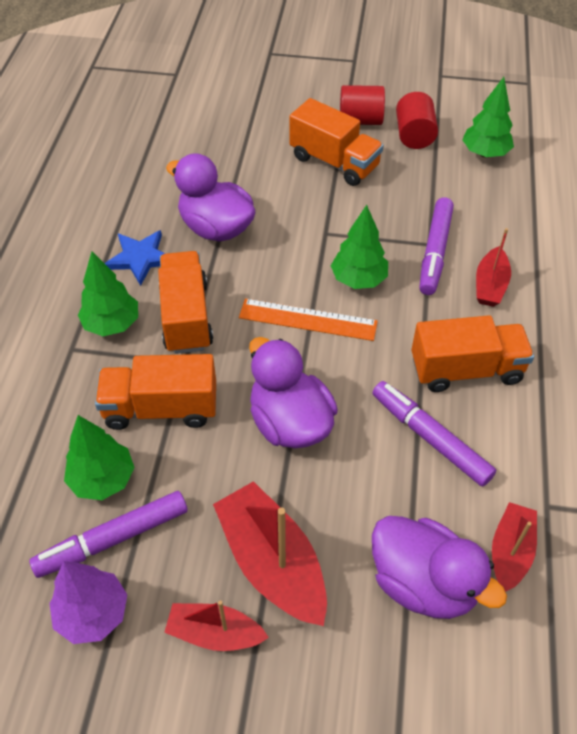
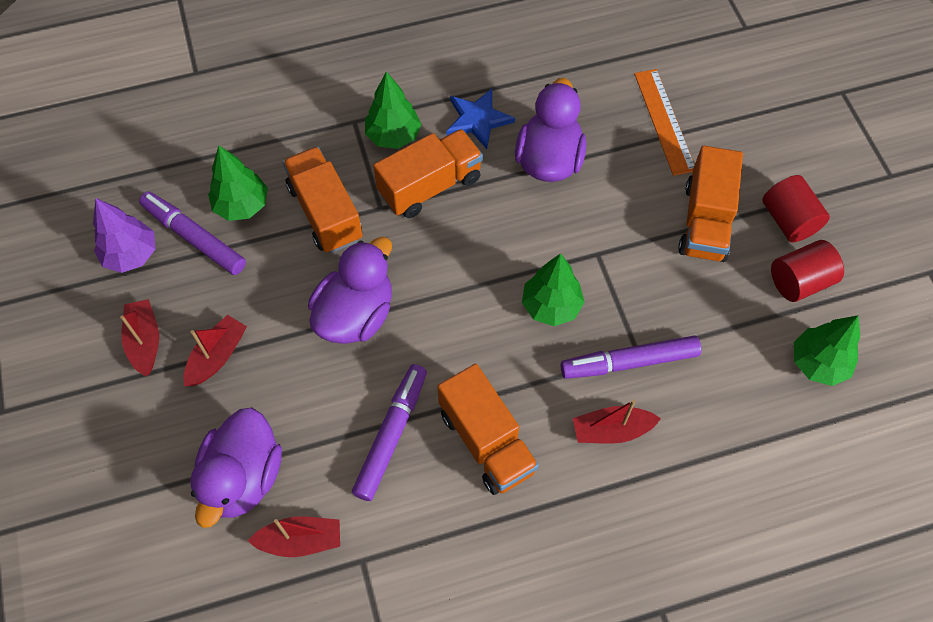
camera: 65 degrees right, 10 degrees up
(272, 562) = (217, 356): red boat -> red boat, size x0.59
(308, 320) = (477, 282): orange ruler -> orange ruler (664, 121)

